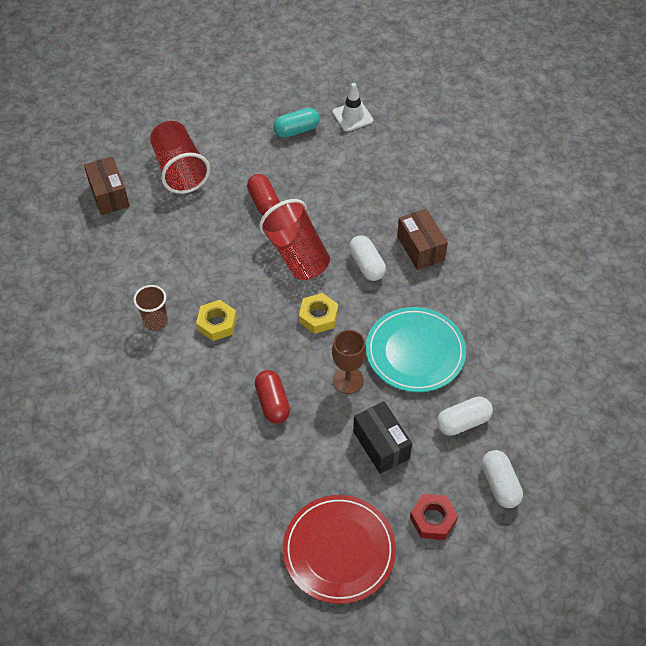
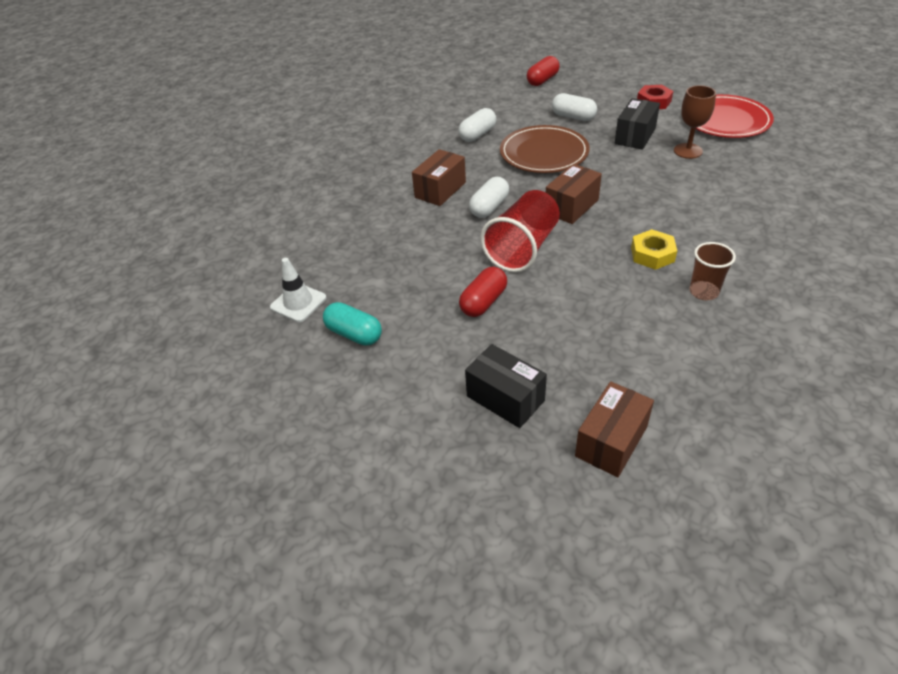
camera: 120 degrees left, 10 degrees down
(180, 170) = (505, 398): red cup -> black box
(272, 403) = (675, 190): red capsule -> red capsule (542, 80)
(318, 316) = (571, 206): yellow nut -> brown box
(348, 380) = (607, 168): brown goblet -> brown goblet (688, 151)
(415, 352) = (544, 153): turquoise plate -> brown plate
(500, 484) = (597, 92): white capsule -> white capsule (477, 134)

